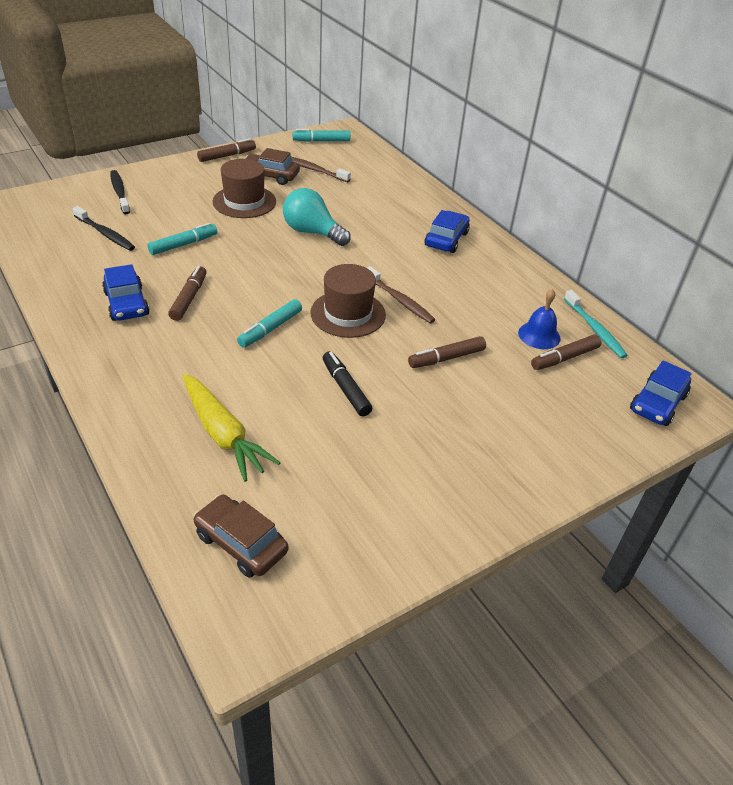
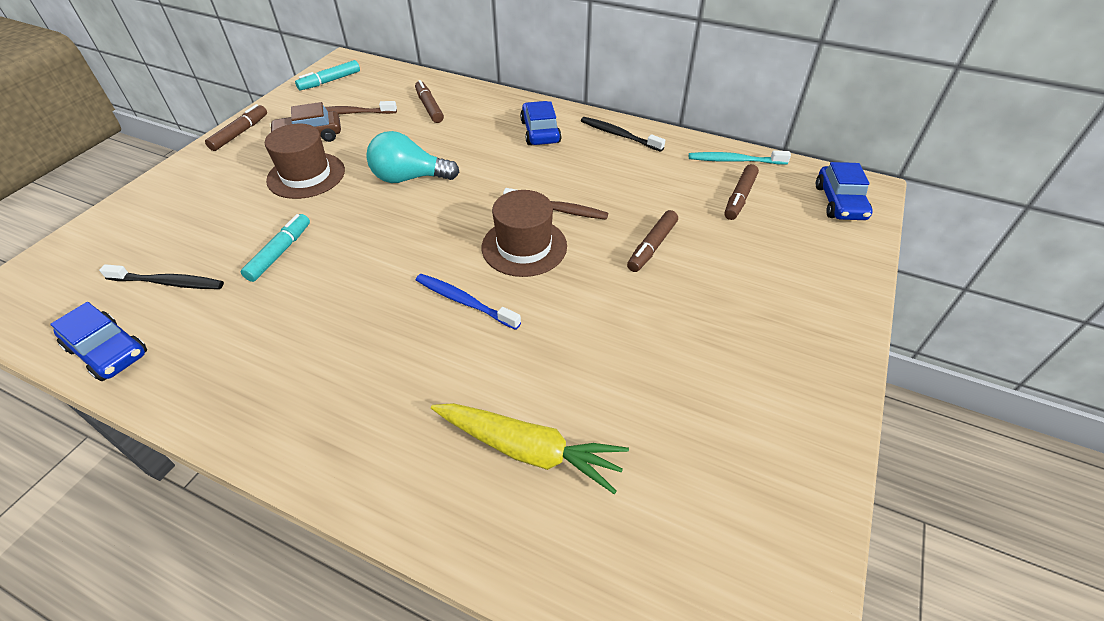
camera: 30 degrees left, 5 degrees up
(120, 192) = (143, 225): black toothbrush -> black toothbrush (619, 135)
(126, 304) = (274, 355): blue car -> blue car (108, 351)
(189, 298) = (343, 311): brown marker -> brown marker (429, 107)
(241, 543) = (667, 567): brown car -> none
(270, 329) = (464, 301): turquoise marker -> blue toothbrush
(345, 388) = (597, 326): black marker -> none
(539, 335) = (701, 186): blue bell -> none
(595, 329) = (734, 160): turquoise toothbrush -> turquoise toothbrush turned 150 degrees clockwise

